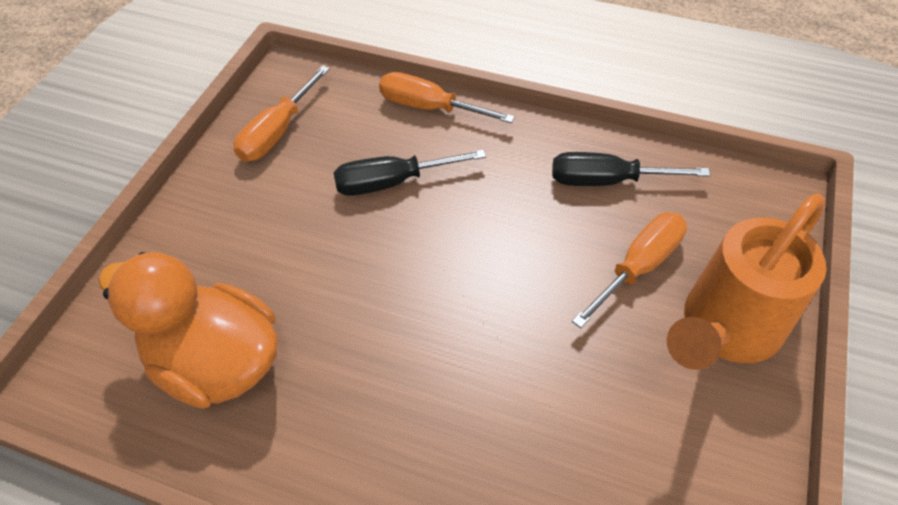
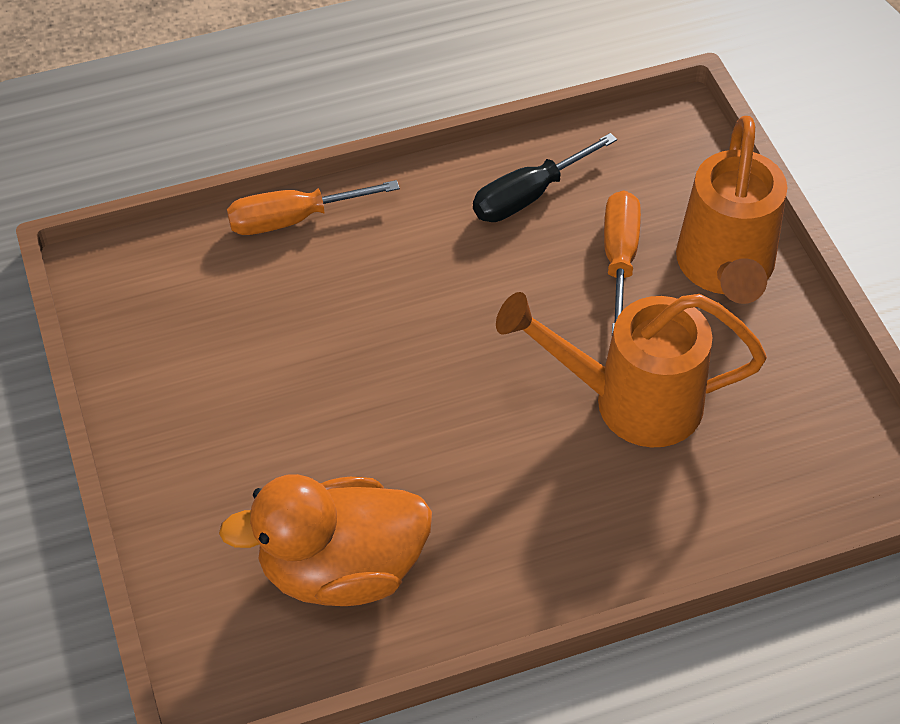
camera: 40 degrees left, 0 degrees up
(278, 131) = (159, 335): orange screwdriver -> none
(393, 182) = (333, 315): black screwdriver -> none
(547, 385) = (630, 401): none -> orange watering can

